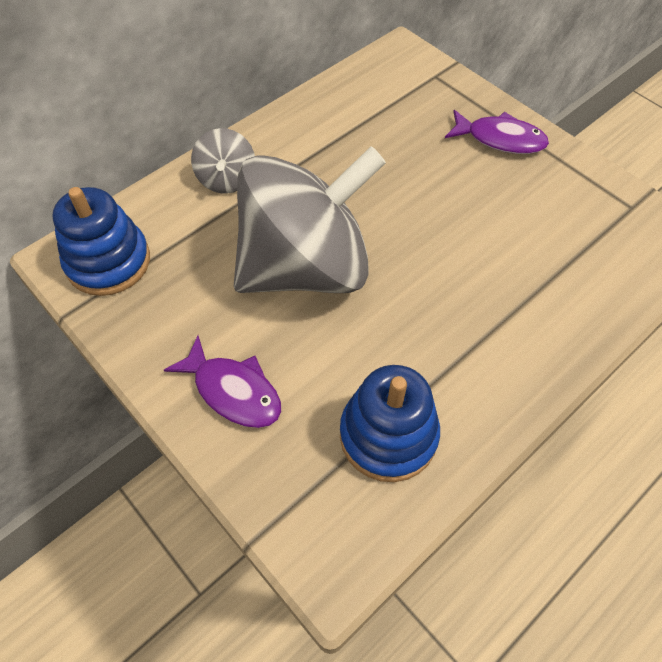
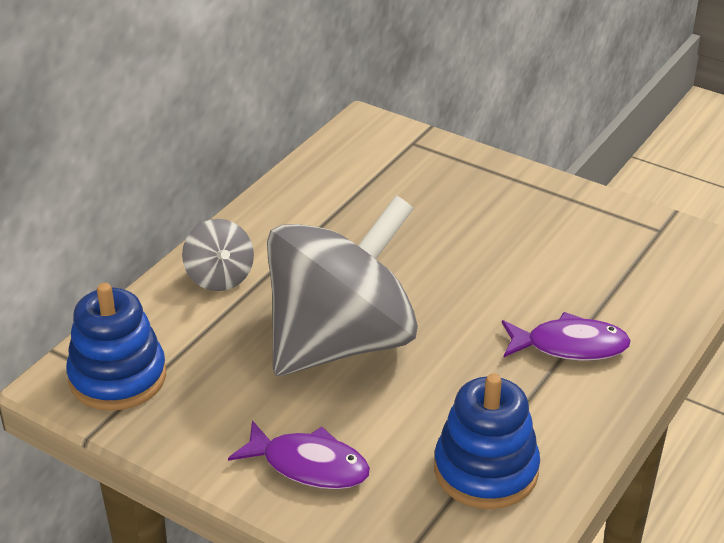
camera: 15 degrees left, 20 degrees down
(500, 139) = (504, 191): purple fish -> purple fish (570, 346)

